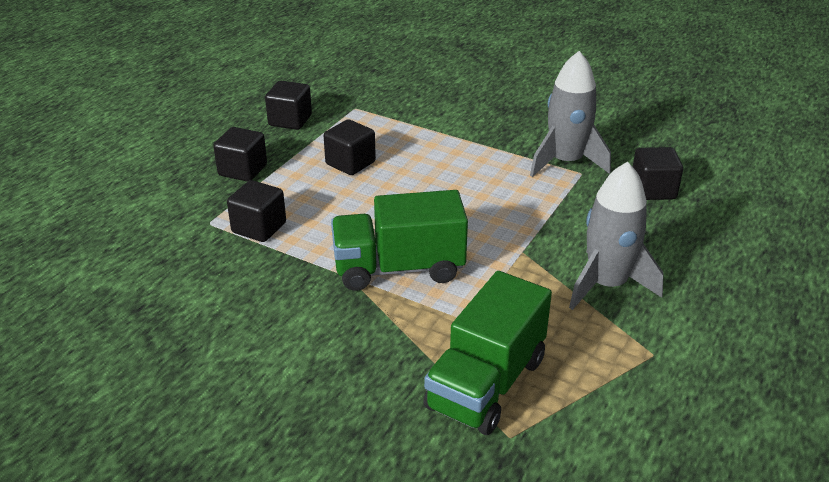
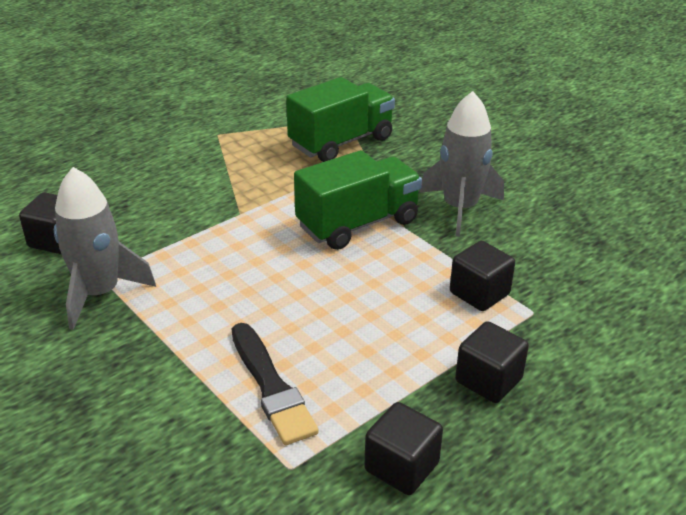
camera: 160 degrees left, 0 degrees up
(350, 163) = (347, 356): black cube -> none
(392, 138) = (271, 386): none -> black brush
(398, 268) = (358, 224): green truck -> green truck turned 45 degrees counterclockwise
(606, 285) = (199, 176): grey rocket -> grey rocket (460, 208)

